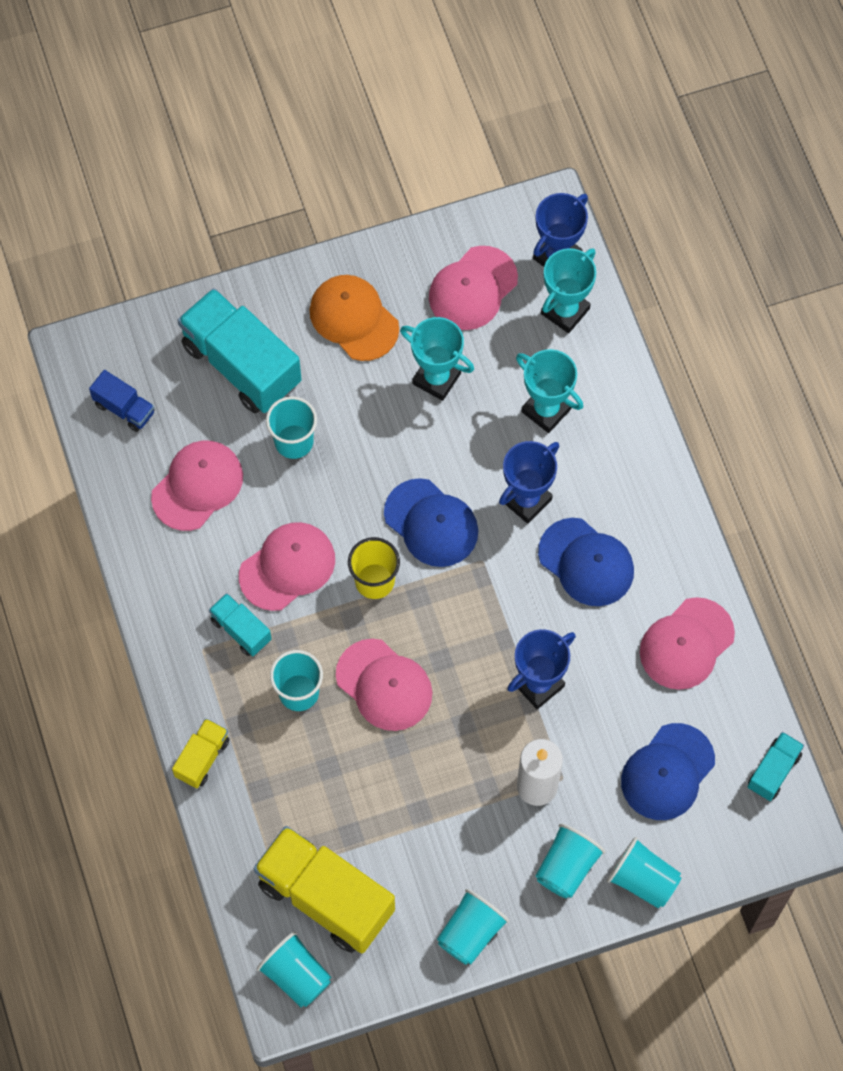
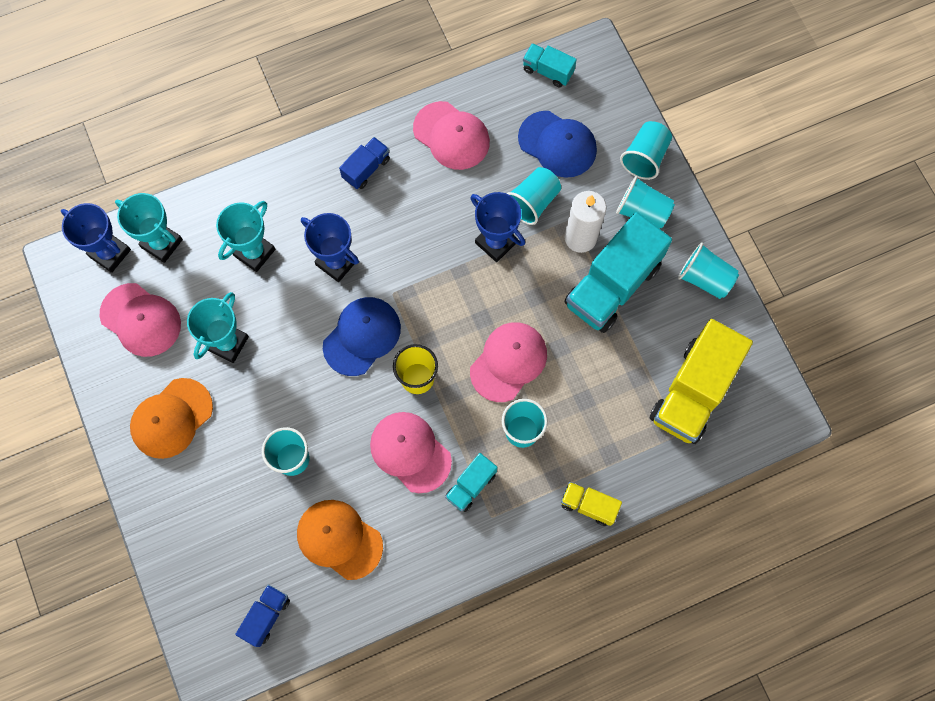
camera: 95 degrees left, 5 degrees up
(197, 486) = (339, 539): pink cap -> orange cap
(241, 364) = (219, 513): turquoise truck -> turquoise truck (612, 285)
(296, 975) = (760, 408): turquoise cup -> turquoise cup (533, 202)
(586, 562) = (388, 213): blue cap -> none
(647, 540) = (366, 168): none -> blue truck

